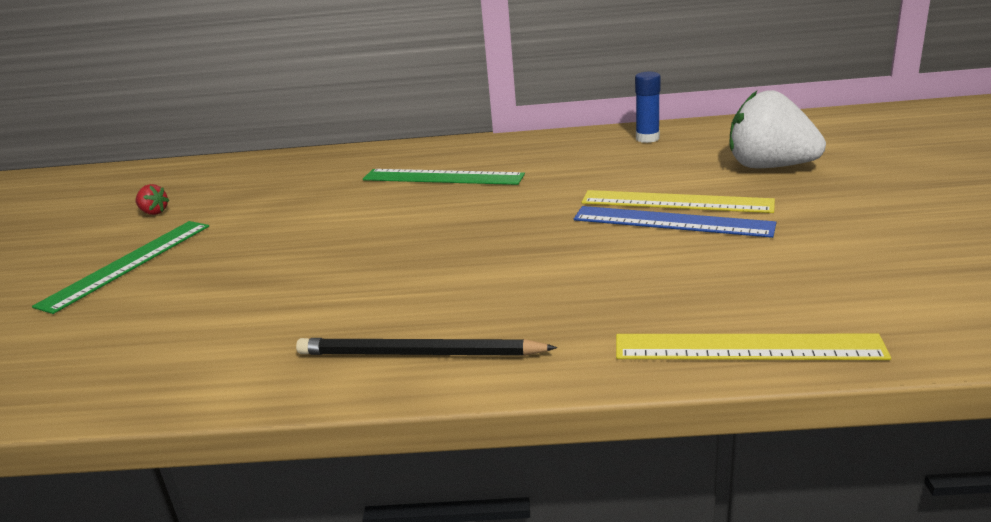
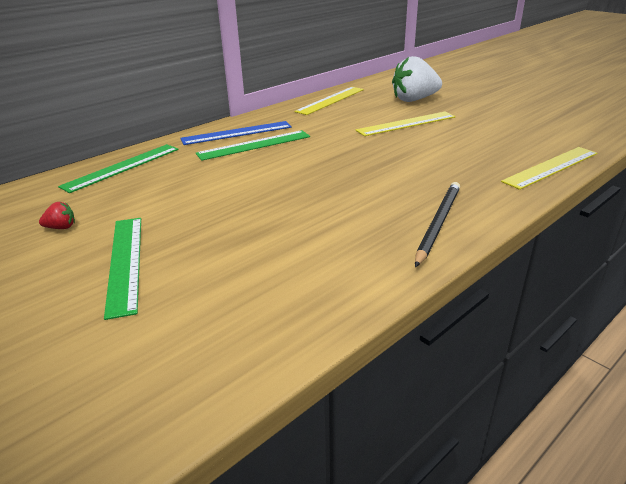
camera: 45 degrees left, 5 degrees up
(293, 166) = (122, 167): none -> green ruler
(418, 354) = (438, 223): black pencil -> black pencil turned 150 degrees clockwise
(647, 138) = (331, 100): blue glue stick -> yellow ruler
(672, 221) = (422, 132): blue ruler -> blue ruler (237, 133)

